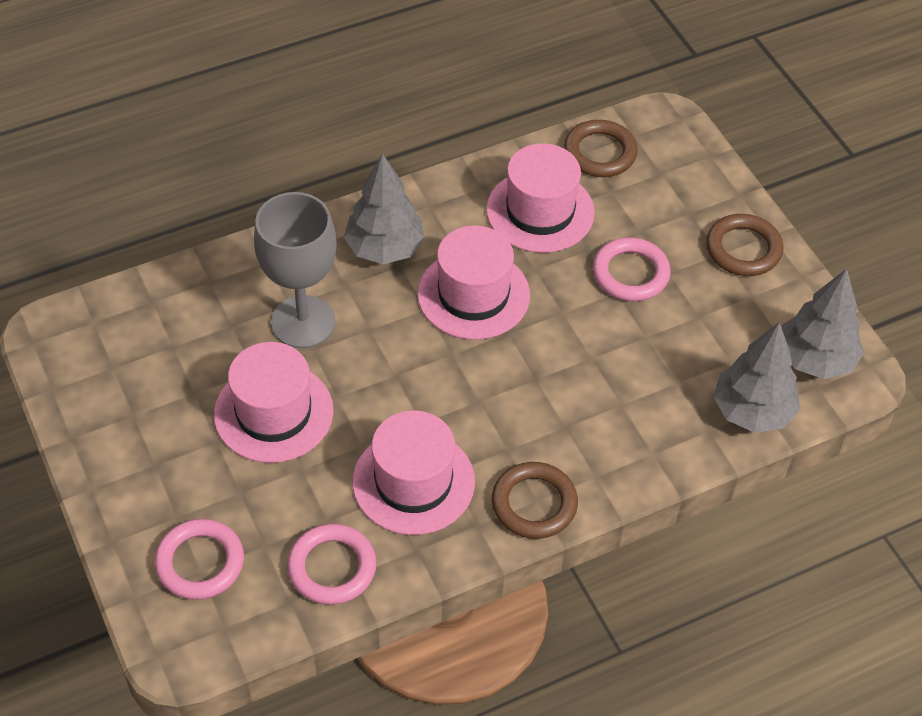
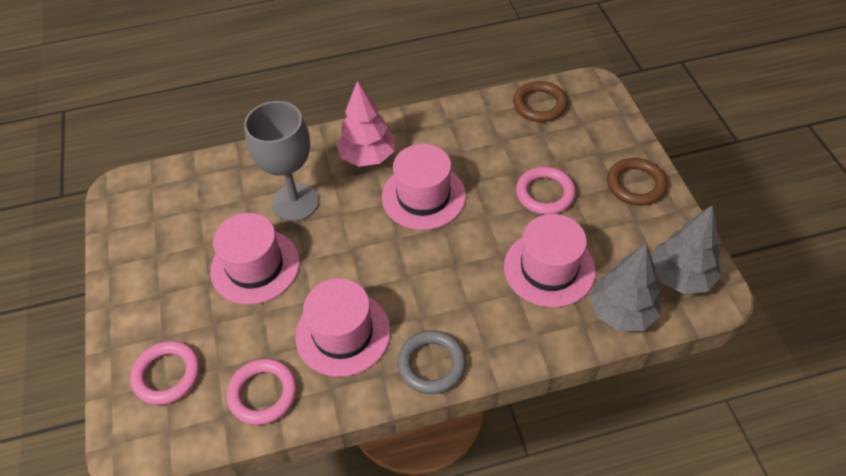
camera: 15 degrees right, 0 degrees up
(384, 248) = (367, 156): grey tree -> pink tree
(534, 504) = (431, 364): brown ring -> grey ring
(540, 211) = (486, 141): pink hat -> pink hat (549, 268)

